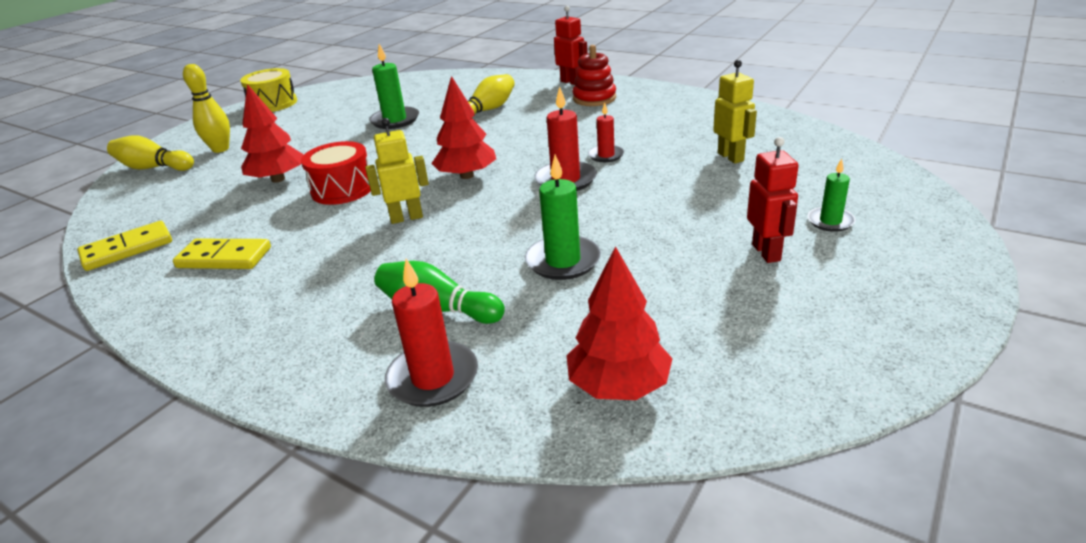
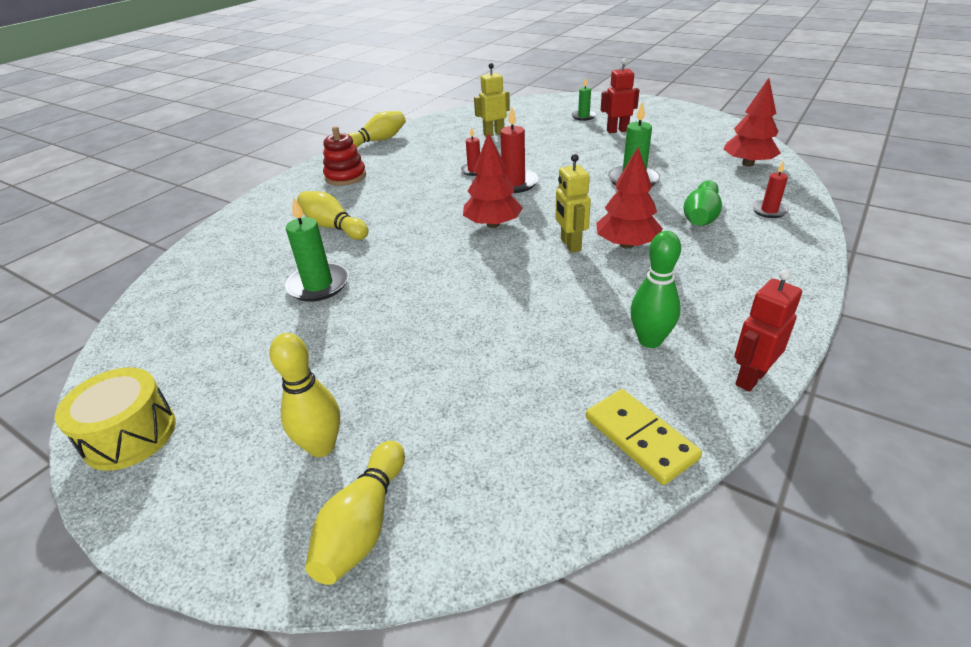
camera: 90 degrees left, 5 degrees up
(224, 258) = (650, 340): yellow domino -> green bowling pin
(278, 179) = (462, 348): red tree -> red tree (626, 244)
(342, 189) = (504, 291): red drum -> none
(433, 378) = (769, 211): red candle -> red candle, size x0.61
(571, 82) = (289, 188): red robot -> red robot (750, 378)
(694, 98) = (378, 141): none -> yellow bowling pin

